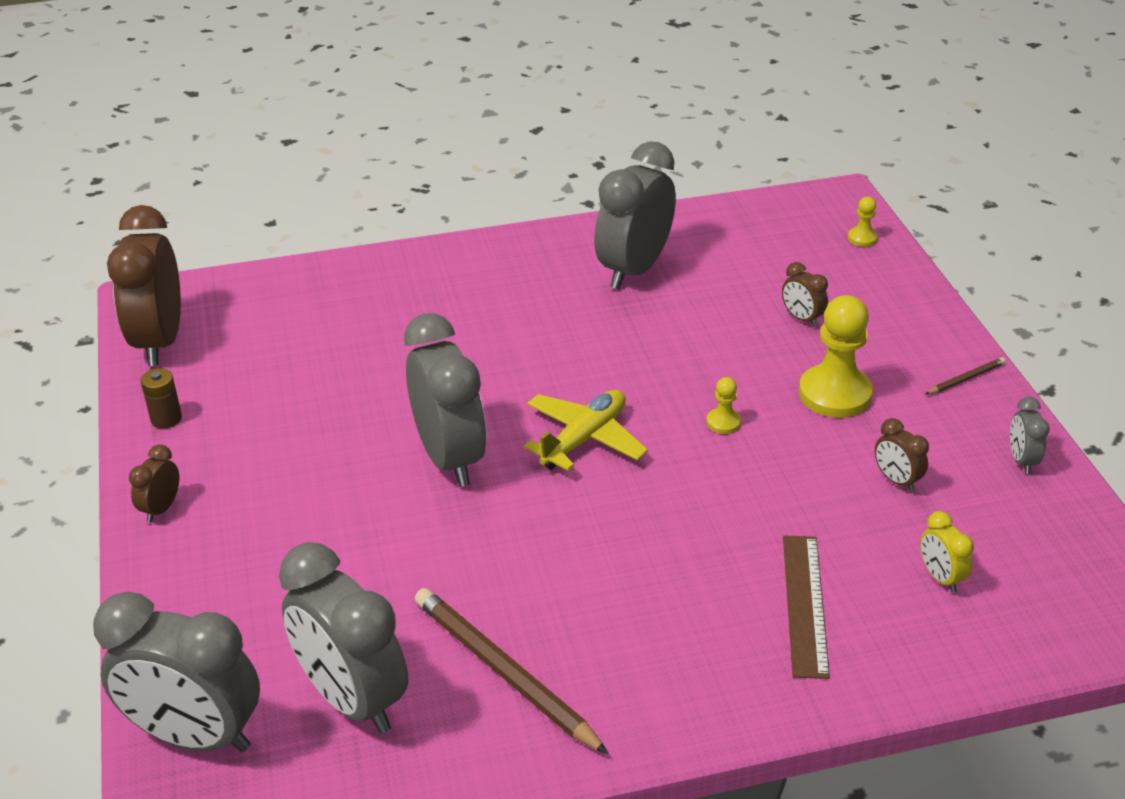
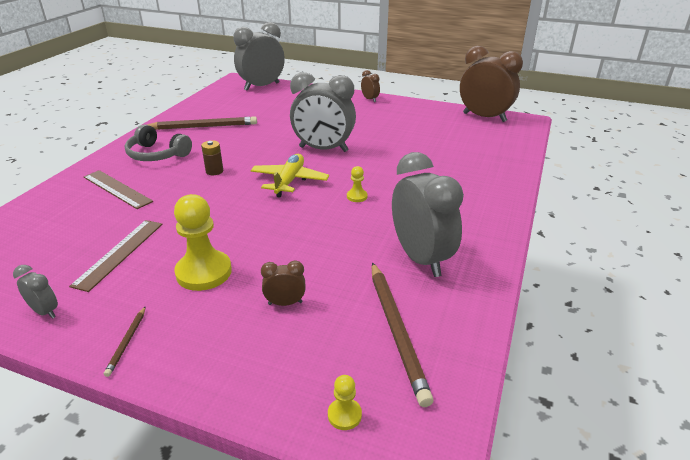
camera: 125 degrees right, 5 degrees down
(166, 418) = (424, 109): brown battery -> brown battery (214, 171)
(352, 699) = (236, 105): grey clock -> none
(584, 439) = (289, 181): yellow plane -> yellow plane turned 150 degrees counterclockwise
(668, 648) = (157, 154): none -> grey headphones
(723, 422) = (242, 222): yellow pawn -> yellow pawn (357, 196)
(752, 247) = (396, 330): none -> brown pencil
(896, 480) = (119, 253): brown clock -> brown ruler
(940, 577) = (58, 229): yellow clock -> none

